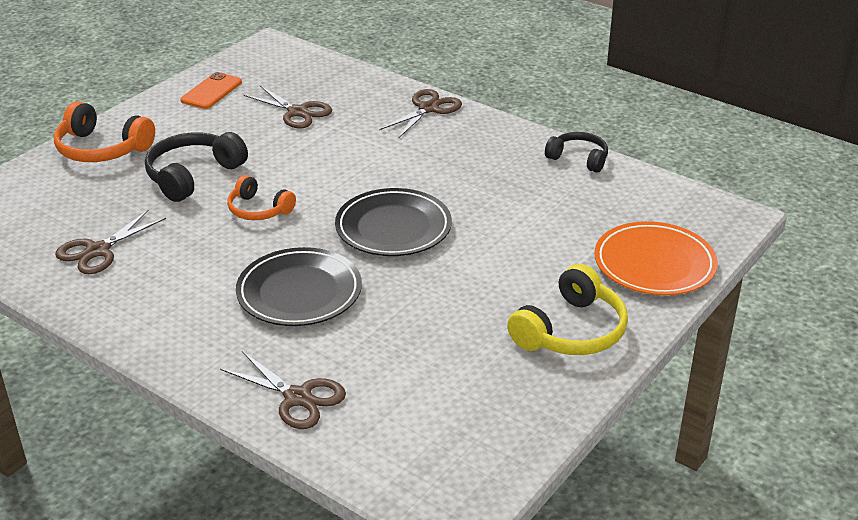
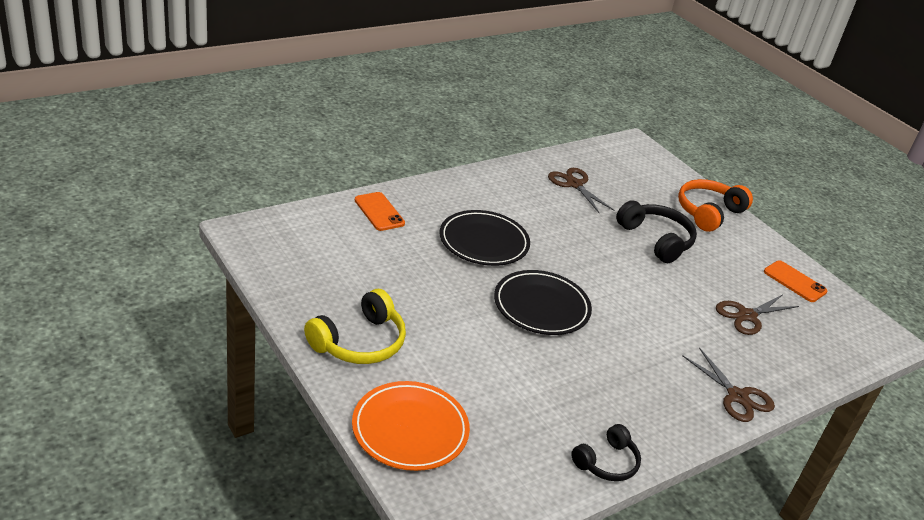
camera: 105 degrees right, 0 degrees up
(259, 210) = (596, 254): orange headphones -> none
(298, 397) = (379, 212): brown scissors -> orange phone
(570, 331) = (359, 342): yellow headphones -> yellow headphones turned 105 degrees counterclockwise

